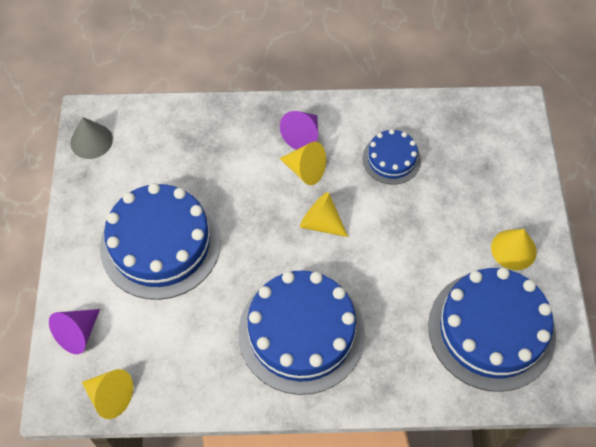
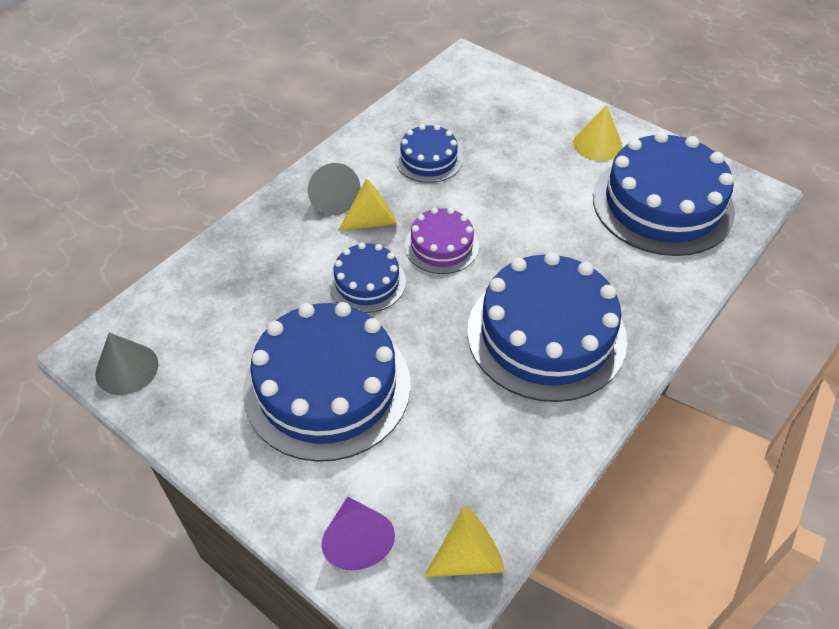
camera: 50 degrees left, 10 degrees down
(253, 205) = (367, 282): none -> blue cake
(302, 136) = (333, 200): purple cone -> grey cone
(321, 223) = (441, 245): yellow cone -> purple cake

